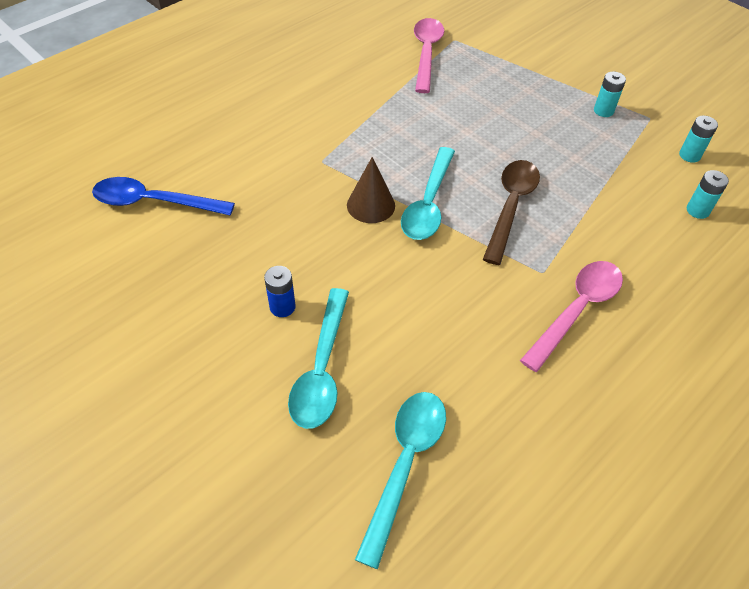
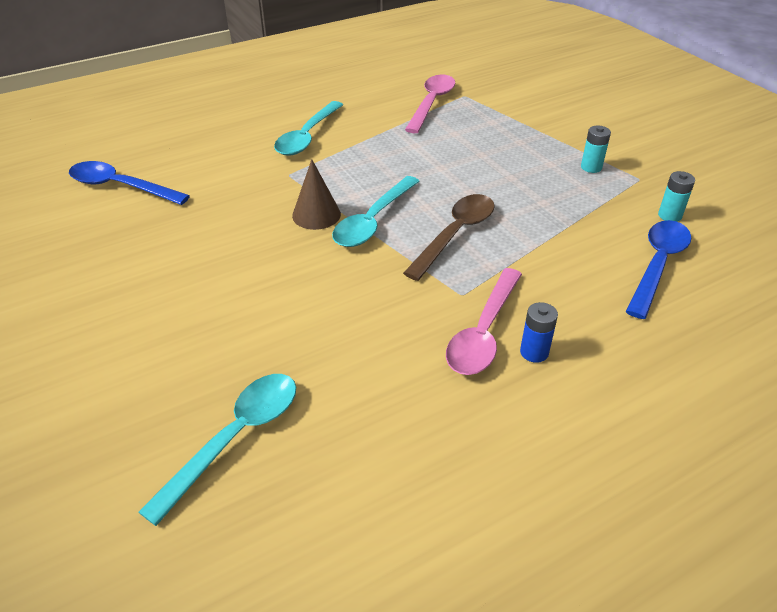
camera: 15 degrees right, 10 degrees down
(282, 307) = (189, 284): blue battery -> blue battery (534, 352)
(321, 369) = (197, 341): turquoise spoon -> turquoise spoon (307, 137)
(577, 310) = (483, 333): pink spoon -> pink spoon turned 150 degrees clockwise
(697, 210) = (658, 264): turquoise battery -> blue spoon

